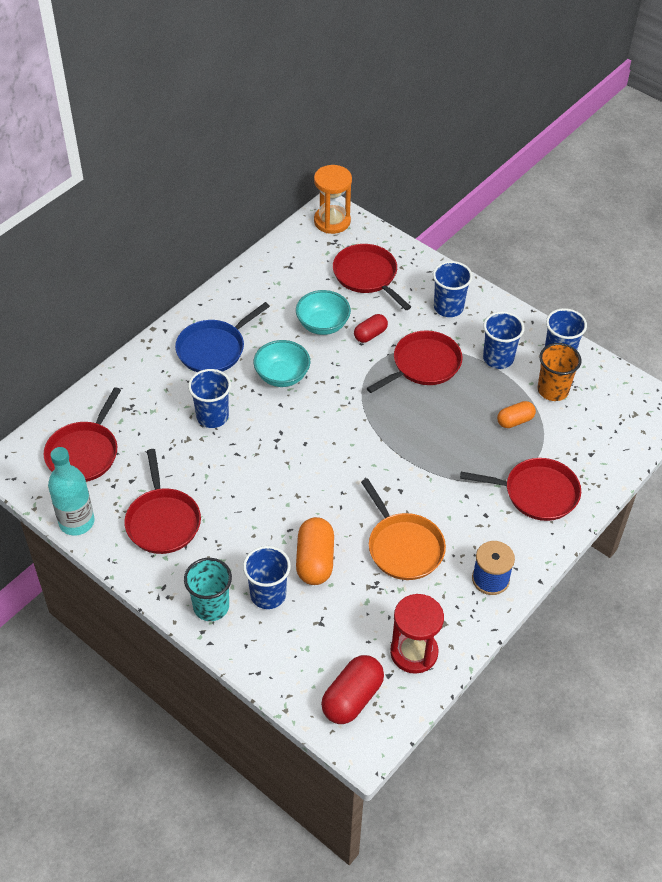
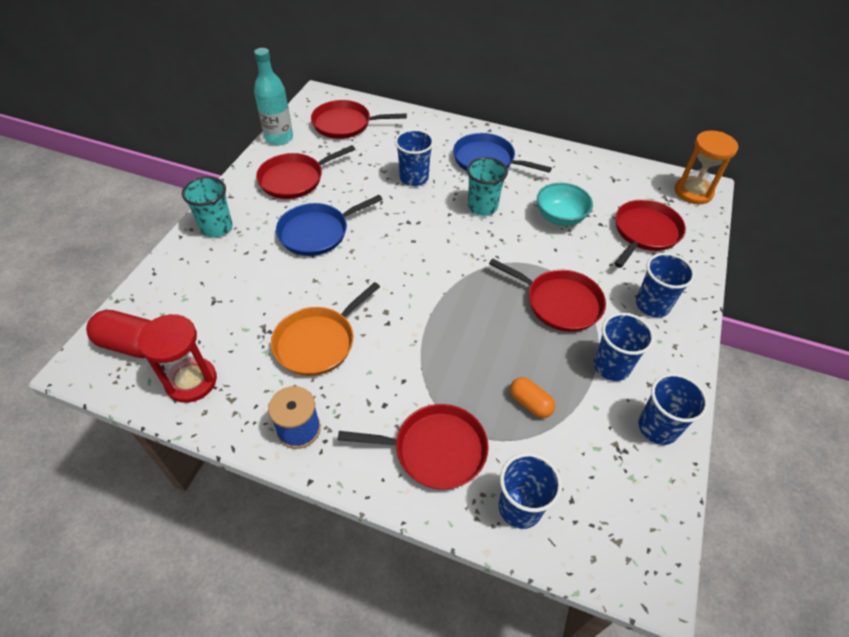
camera: 70 degrees right, 0 degrees up
(259, 518) = (317, 232): none -> blue pan
(268, 594) = (237, 259): blue cup -> blue cup (520, 507)
(282, 376) = (482, 207): turquoise bowl -> turquoise cup
(315, 560) = (282, 280): orange capsule -> none
(370, 334) = (571, 253): red capsule -> none
(537, 493) = (435, 450): red pan -> red pan turned 75 degrees counterclockwise
(553, 390) = (599, 433): orange cup -> none

